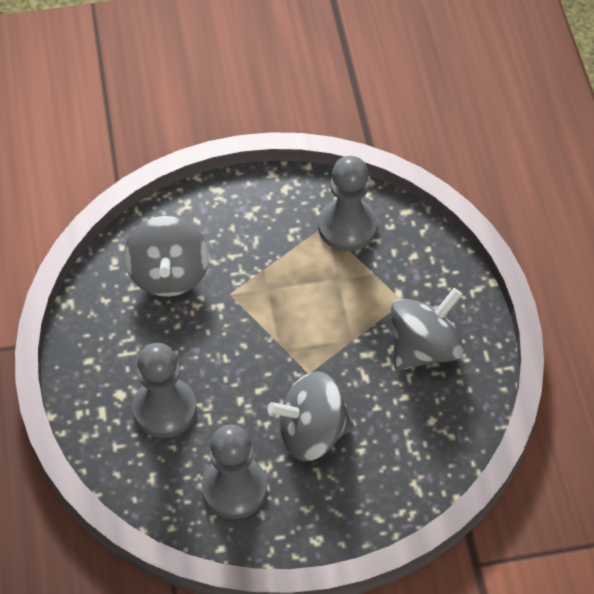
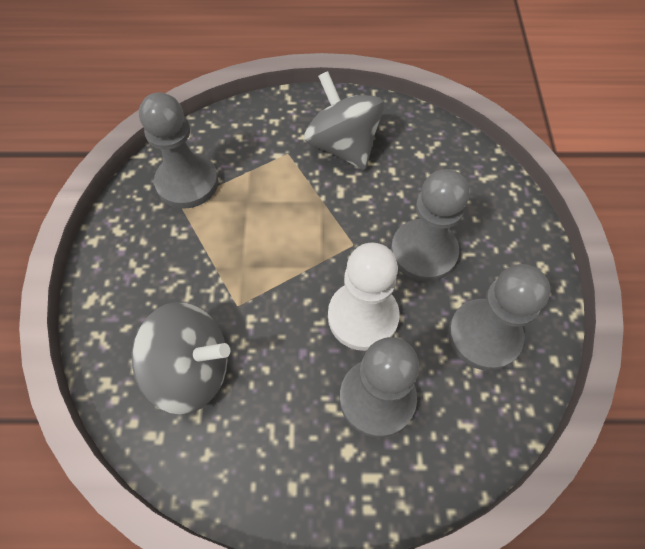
camera: 80 degrees left, 5 degrees up
(236, 389) = (362, 316): none -> white pawn
(312, 432) = (423, 252): grey spinning top -> grey pawn

